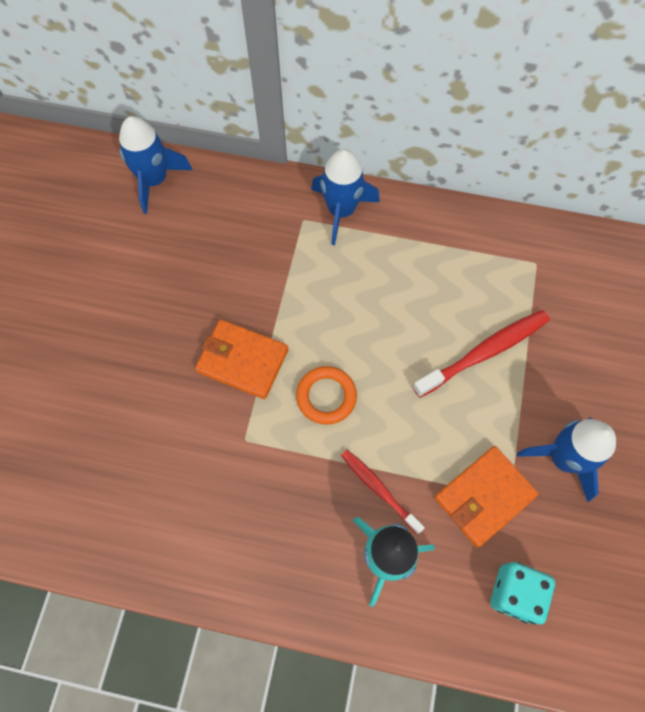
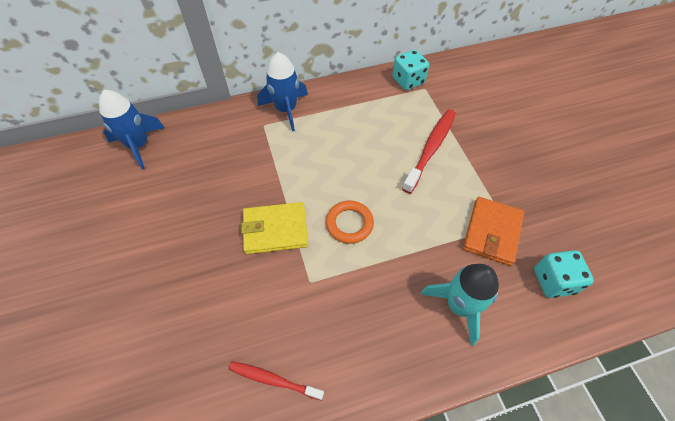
camera: 30 degrees left, 10 degrees down
(242, 361) = (275, 230): orange wallet -> yellow wallet
(379, 489) = (424, 264): red toothbrush -> red toothbrush (273, 380)
(521, 241) = (408, 81): none -> turquoise dice
(563, 458) = (519, 185): blue rocket -> none

